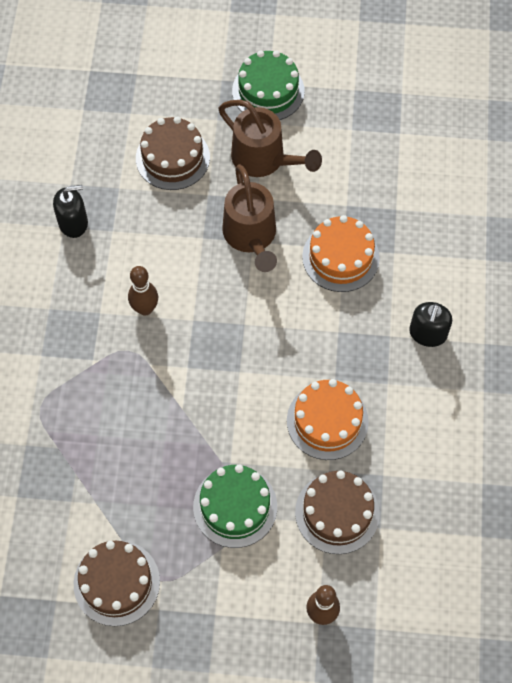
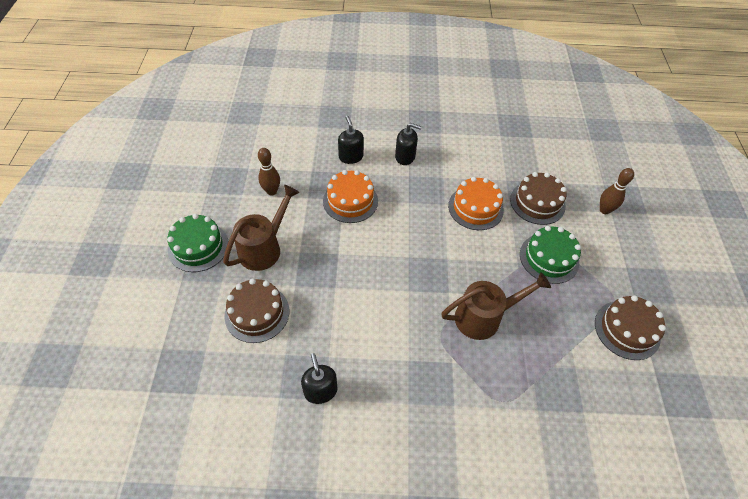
camera: 95 degrees left, 10 degrees down
(145, 309) = (402, 325): brown bowling pin -> brown bowling pin (271, 191)
(251, 237) = (334, 254): brown watering can -> brown watering can (484, 317)
(425, 259) = (351, 157): none -> black soap dispenser

